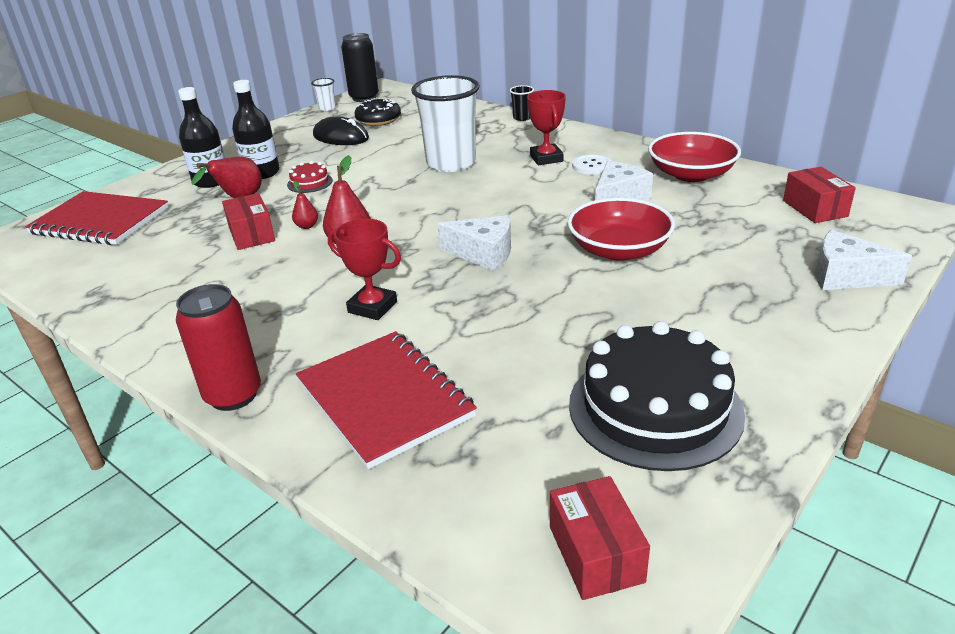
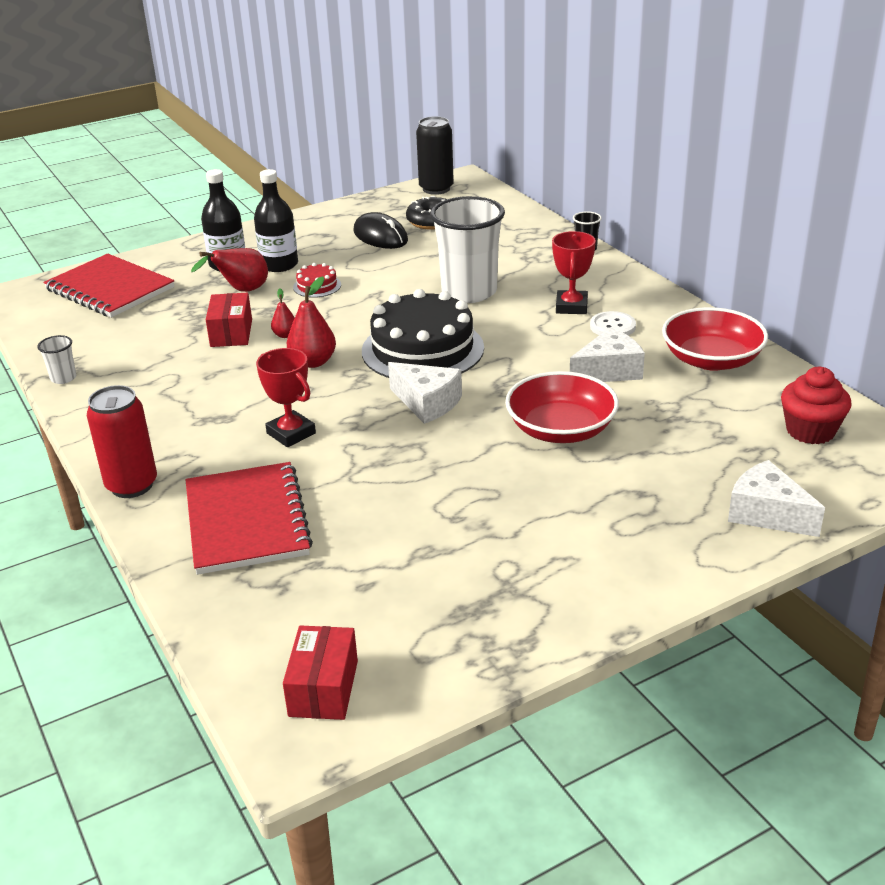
camera: 20 degrees right, 0 degrees up
(327, 108) = (389, 196): white cup -> white cup (63, 378)
(655, 408) = (465, 590): black cake -> black cake (422, 349)
(815, 208) = (810, 431): red box -> red cupcake

